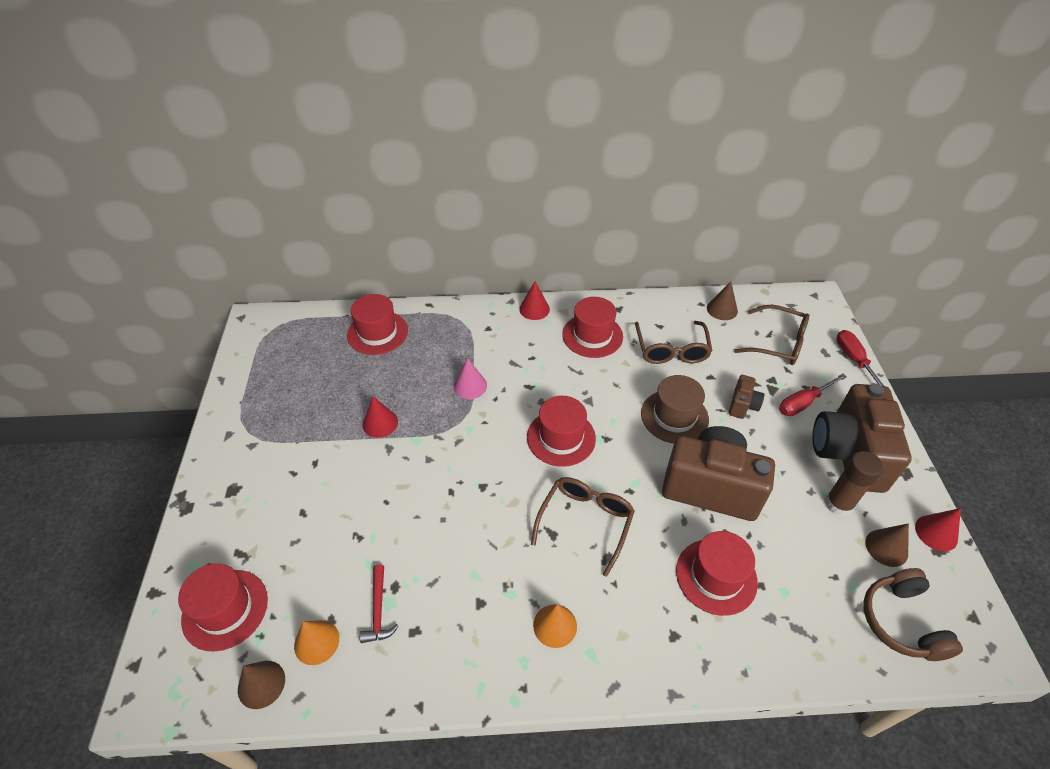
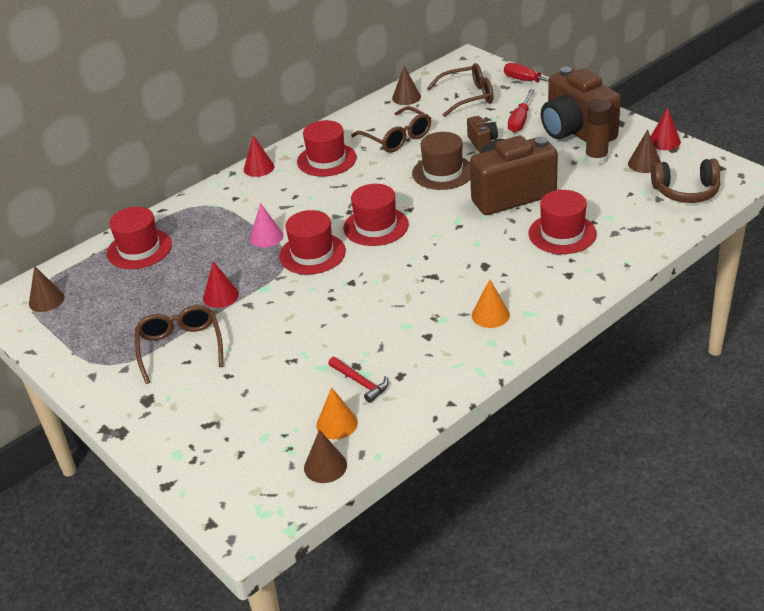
camera: 35 degrees left, 10 degrees down
(225, 609) = (241, 455): red hat -> red hat (312, 254)
(277, 338) = (46, 300): none -> brown cone
(585, 522) = (448, 257): brown glasses -> brown glasses (180, 347)
(902, 621) = (686, 191): brown headphones -> brown headphones turned 45 degrees counterclockwise

